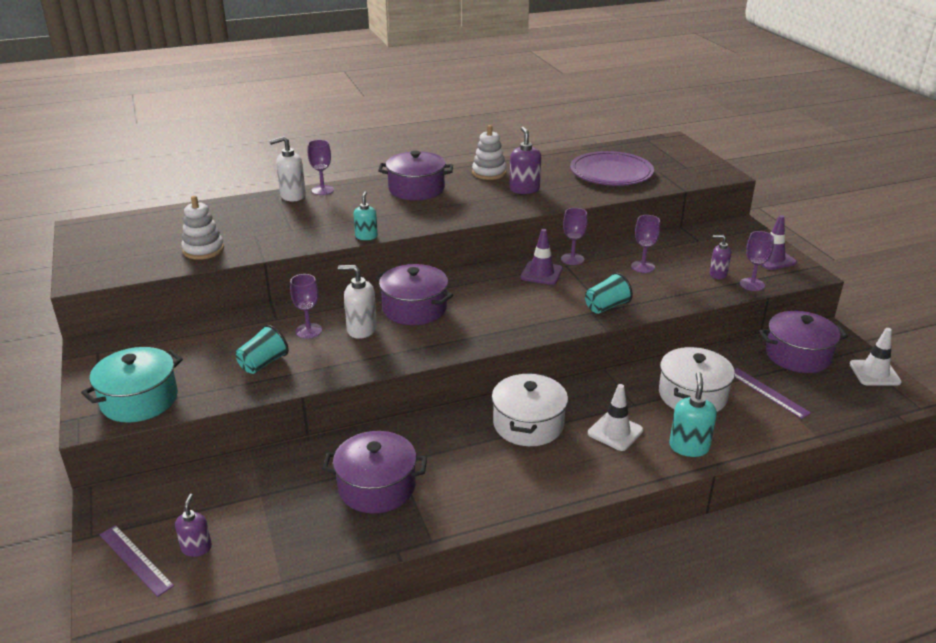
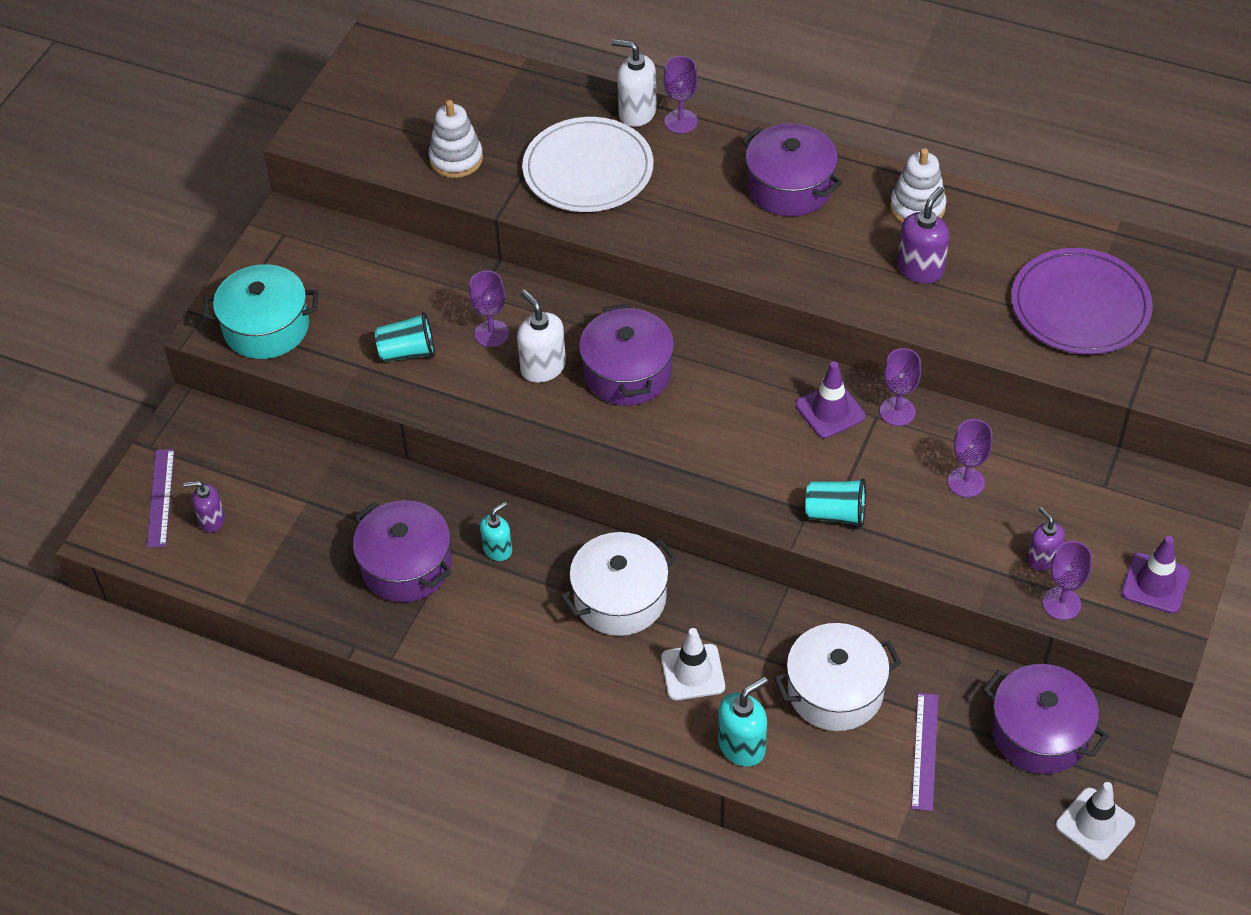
camera: 45 degrees right, 20 degrees up
(196, 548) = (212, 520): purple soap dispenser -> purple soap dispenser turned 135 degrees counterclockwise
(295, 224) = (588, 169): none -> white plate
(366, 236) = (638, 242): turquoise soap dispenser -> turquoise soap dispenser (498, 549)

